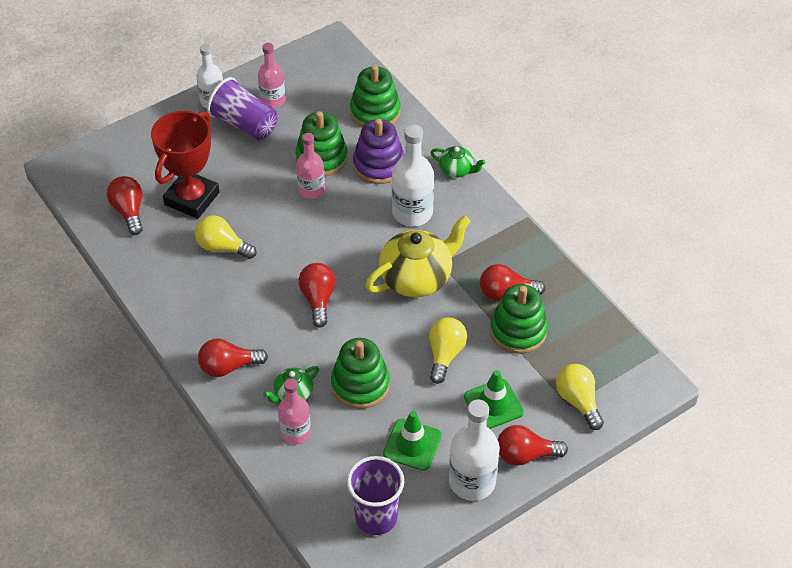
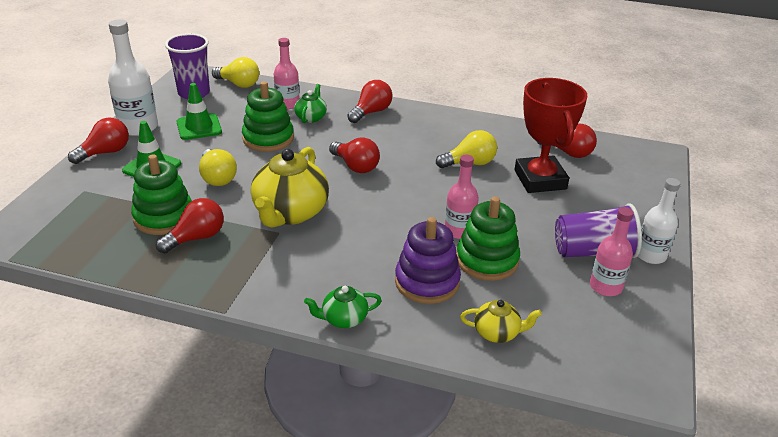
camera: 140 degrees right, 15 degrees down
(375, 112) = (497, 333): green stacking toy -> yellow teapot
(412, 213) = (347, 258): white bottle -> none
(578, 401) = (76, 196): yellow light bulb -> yellow light bulb (239, 84)

